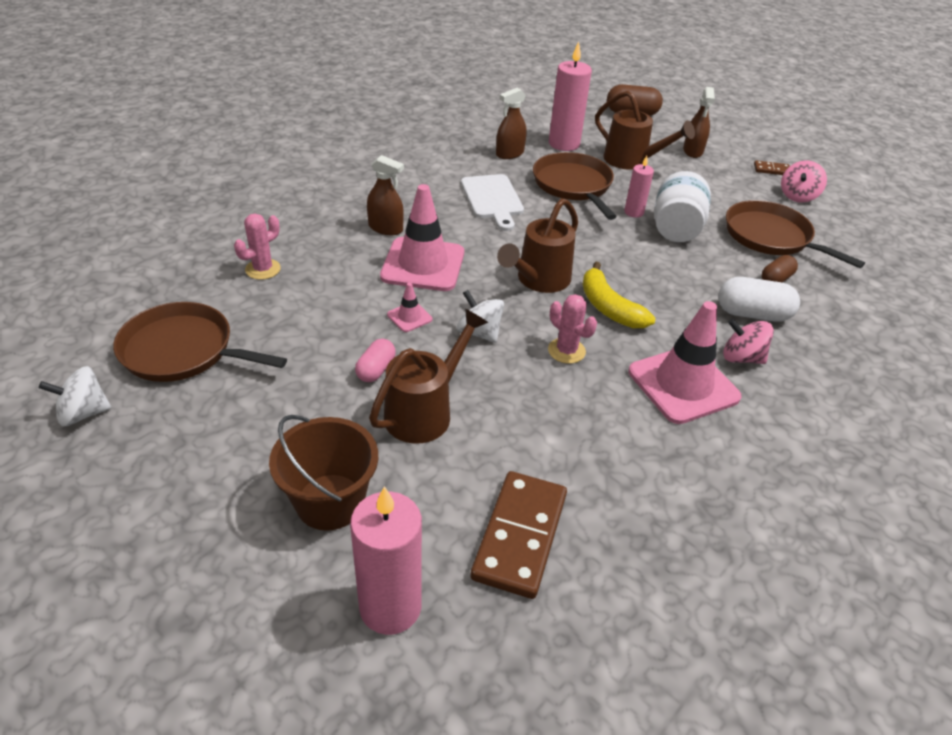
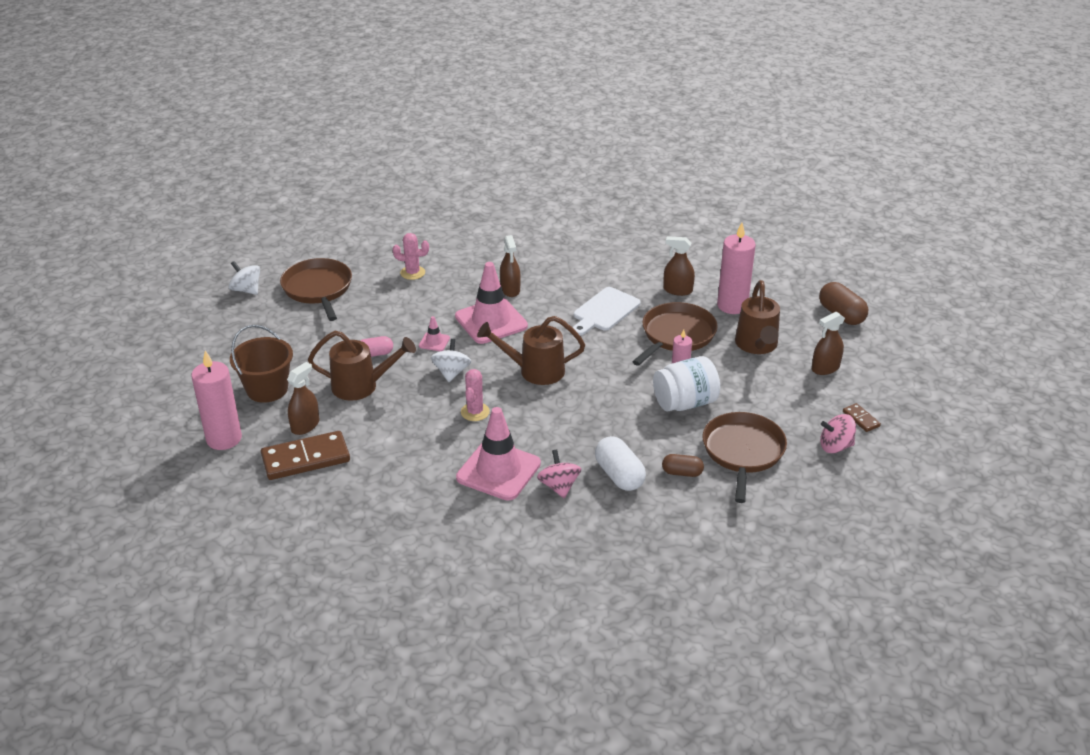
camera: 55 degrees right, 5 degrees down
(449, 502) = (305, 425): none -> brown spray bottle
(609, 307) = (542, 410): yellow banana -> none

